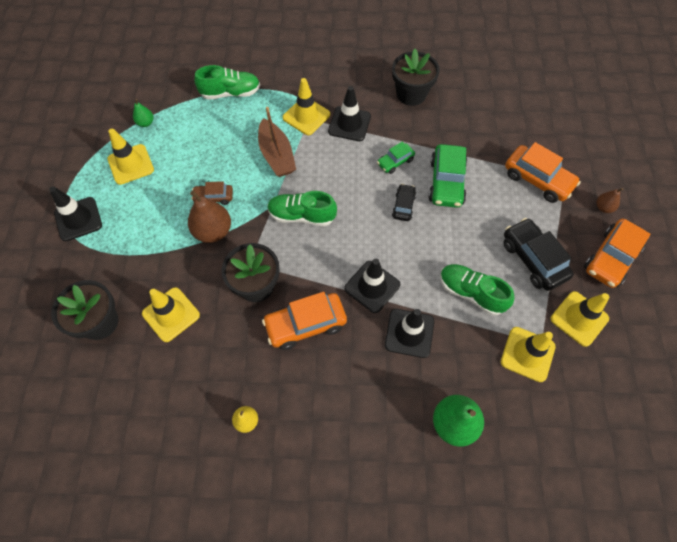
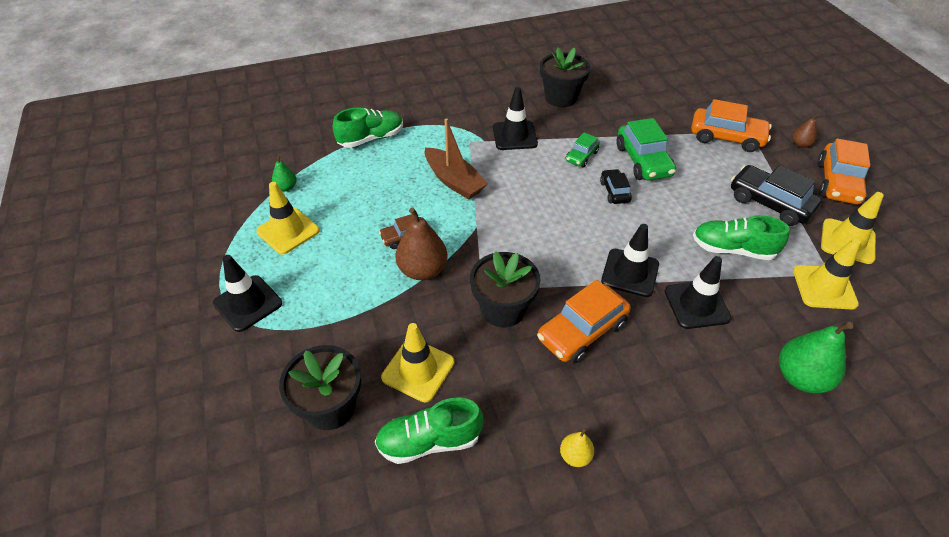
camera: 20 degrees left, 15 degrees down
(302, 216) = (514, 228): green shoe -> green shoe (429, 441)
(306, 116) = (465, 139): yellow traffic cone -> none

